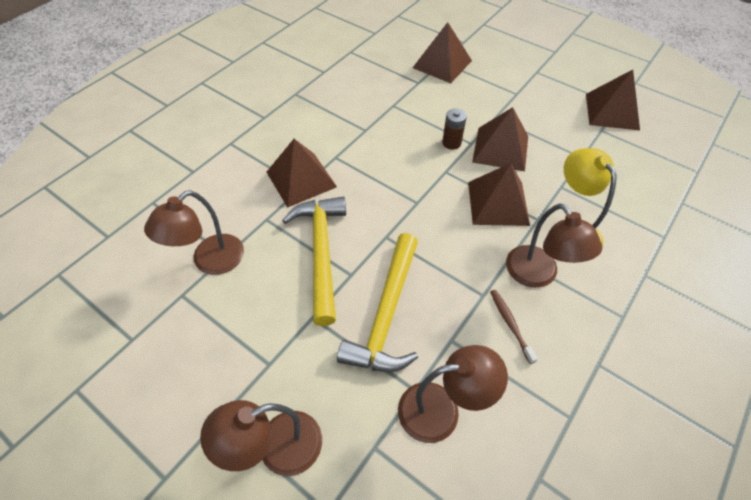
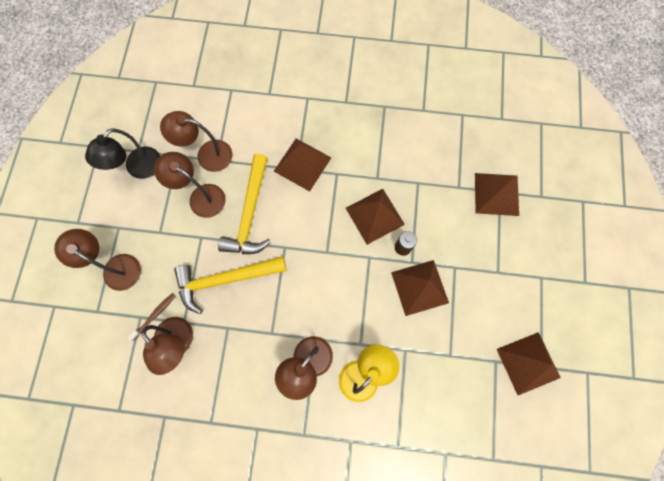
camera: 60 degrees right, 20 degrees up
(157, 350) = (138, 169): none -> black lamp
(258, 292) = (201, 196): none -> brown lamp
(321, 252) = (250, 214): yellow hammer -> yellow hammer turned 135 degrees clockwise
(498, 203) = (359, 309): brown pyramid -> brown pyramid (375, 216)
(510, 324) = (258, 360): brown toothbrush -> brown toothbrush (154, 315)

